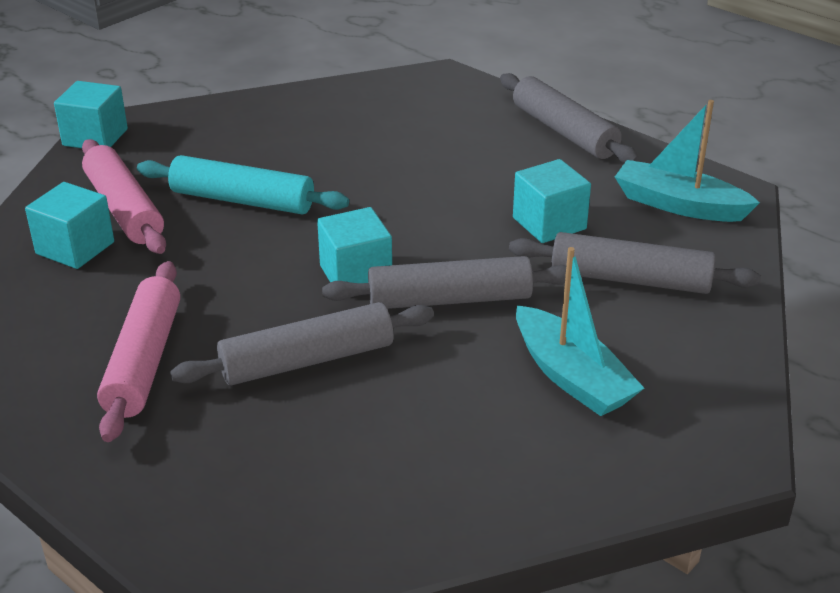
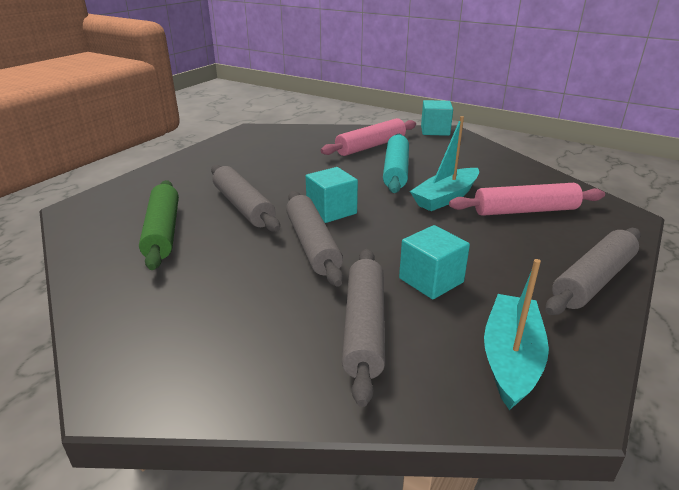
camera: 80 degrees right, 5 degrees down
(75, 248) = (331, 142): turquoise cube -> none
(144, 361) = (241, 169): pink rolling pin -> pink rolling pin (525, 210)
(367, 449) = (163, 231): none -> green rolling pin
(571, 376) = (227, 301): turquoise boat -> turquoise boat (446, 197)

